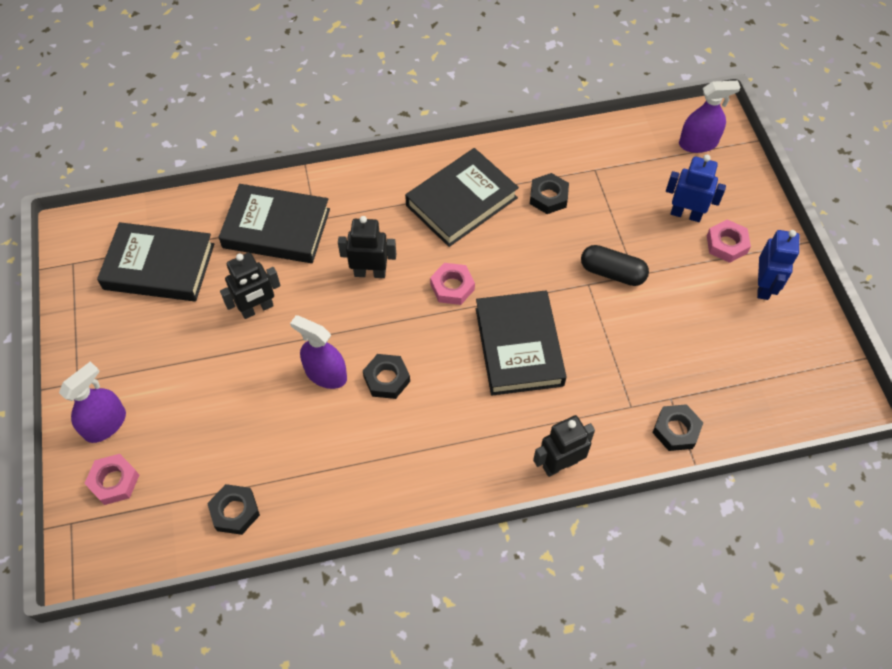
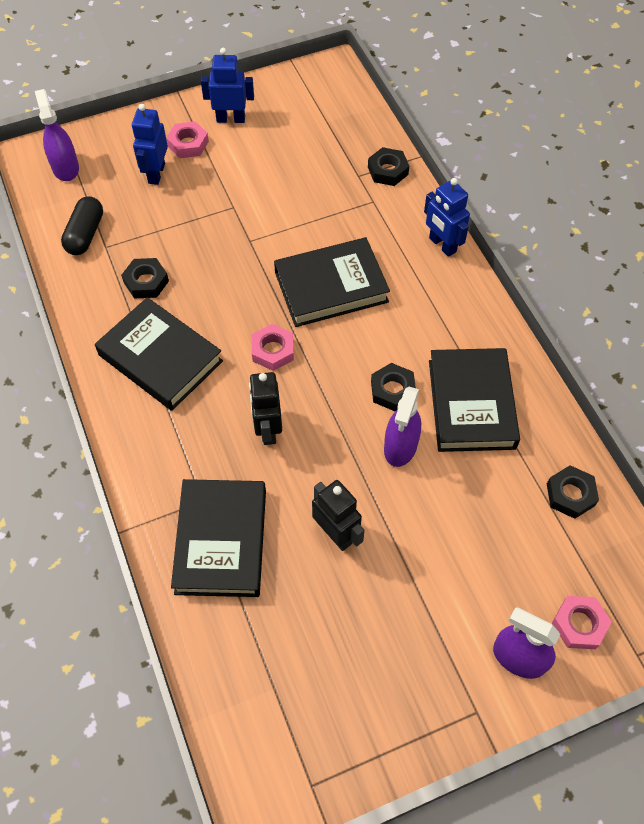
camera: 100 degrees left, 0 degrees up
(159, 266) = (298, 666): black book -> black book (471, 404)
(559, 464) = (442, 245): black robot -> blue robot
(612, 272) = (233, 223): black capsule -> black capsule (85, 234)

